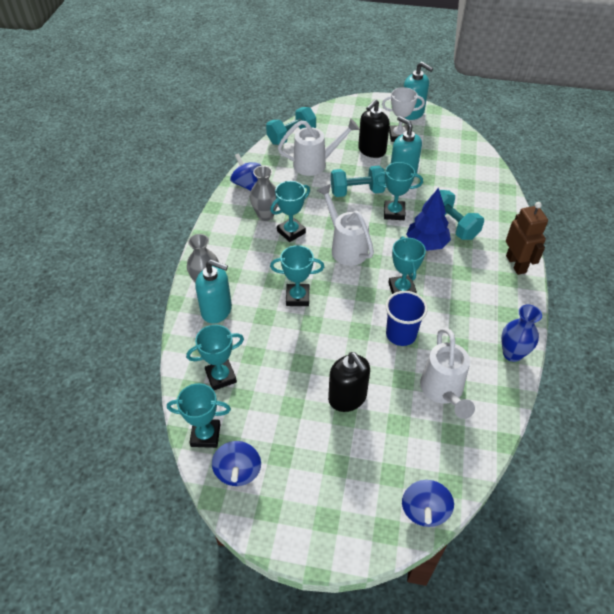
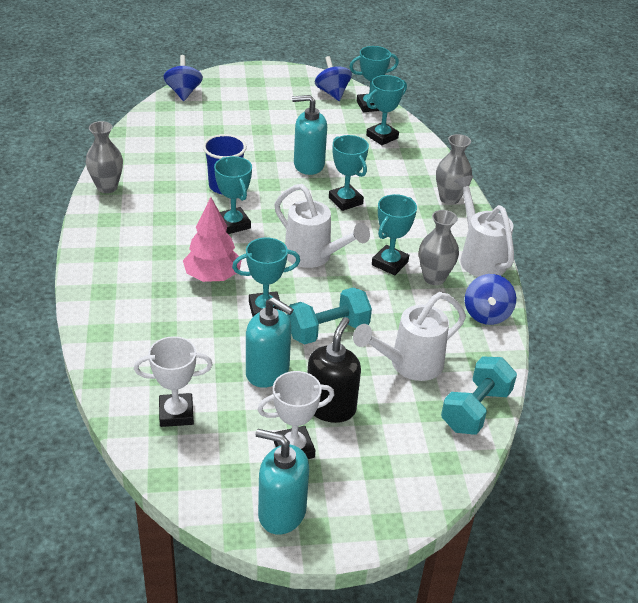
camera: 160 degrees right, 10 degrees down
(217, 310) = (421, 179): turquoise soap dispenser -> turquoise soap dispenser (308, 165)
(247, 184) = (486, 314): blue spinning top -> blue spinning top turned 60 degrees clockwise
(297, 297) = (345, 201): turquoise trophy -> turquoise trophy turned 75 degrees clockwise
(347, 398) = (263, 138): black soap dispenser -> none
(426, 244) = (212, 276): blue tree -> pink tree
(443, 392) = (176, 153): white watering can -> white watering can (479, 257)
(452, 225) = (180, 306): turquoise dumbbell -> none
(460, 162) = (176, 413): none -> white trophy
(512, 354) = (107, 187): blue vase -> grey vase
(516, 264) = (94, 271): brown robot -> none

